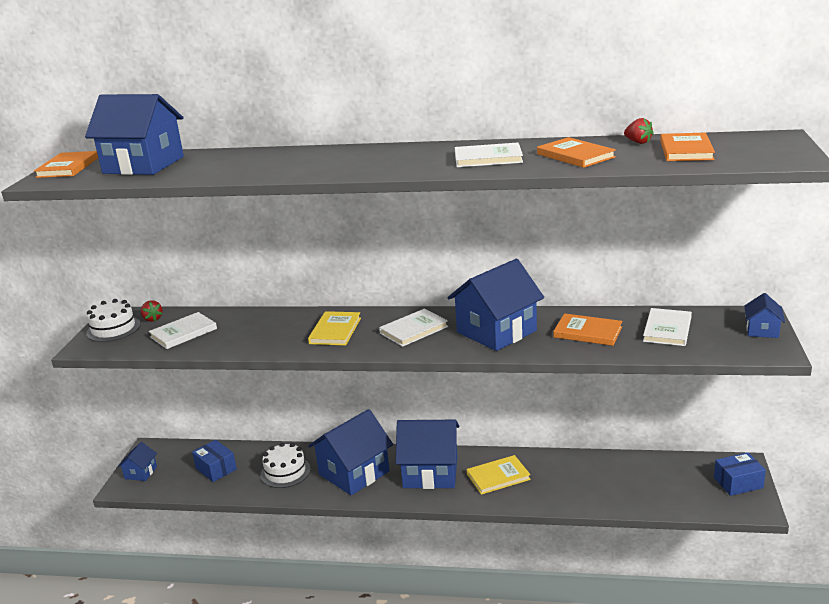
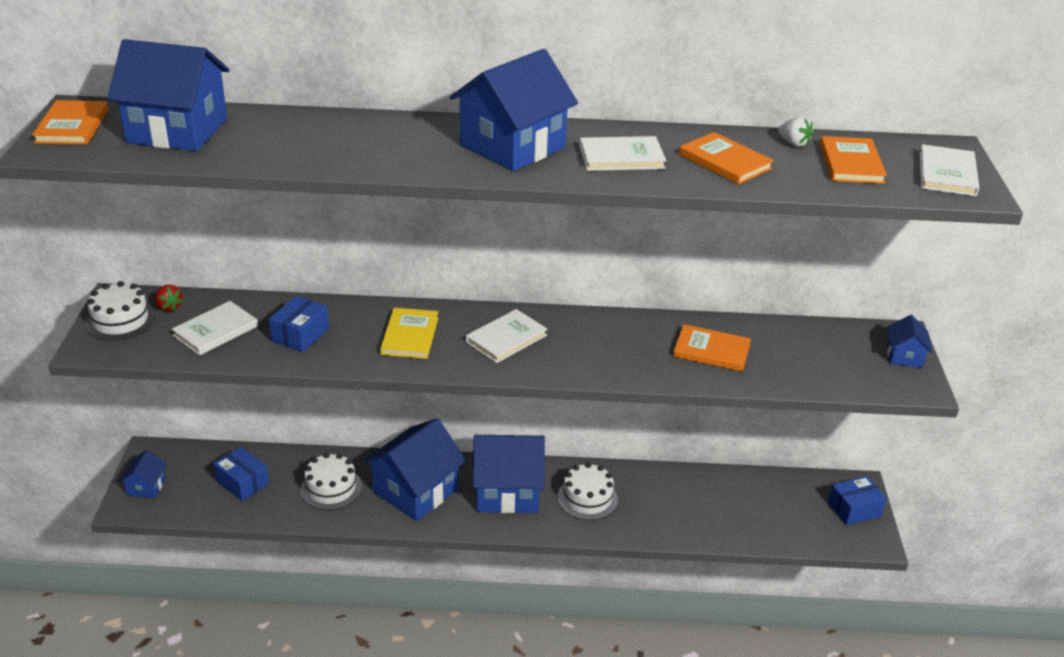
camera: 10 degrees left, 10 degrees up
(248, 333) = (300, 335): none -> blue box
(496, 331) = (605, 345): blue house -> blue house (512, 146)
(498, 477) = (587, 498): yellow book -> white cake
(638, 142) = (794, 143): red strawberry -> white strawberry
(667, 329) = (800, 350): white book -> white book (947, 174)

